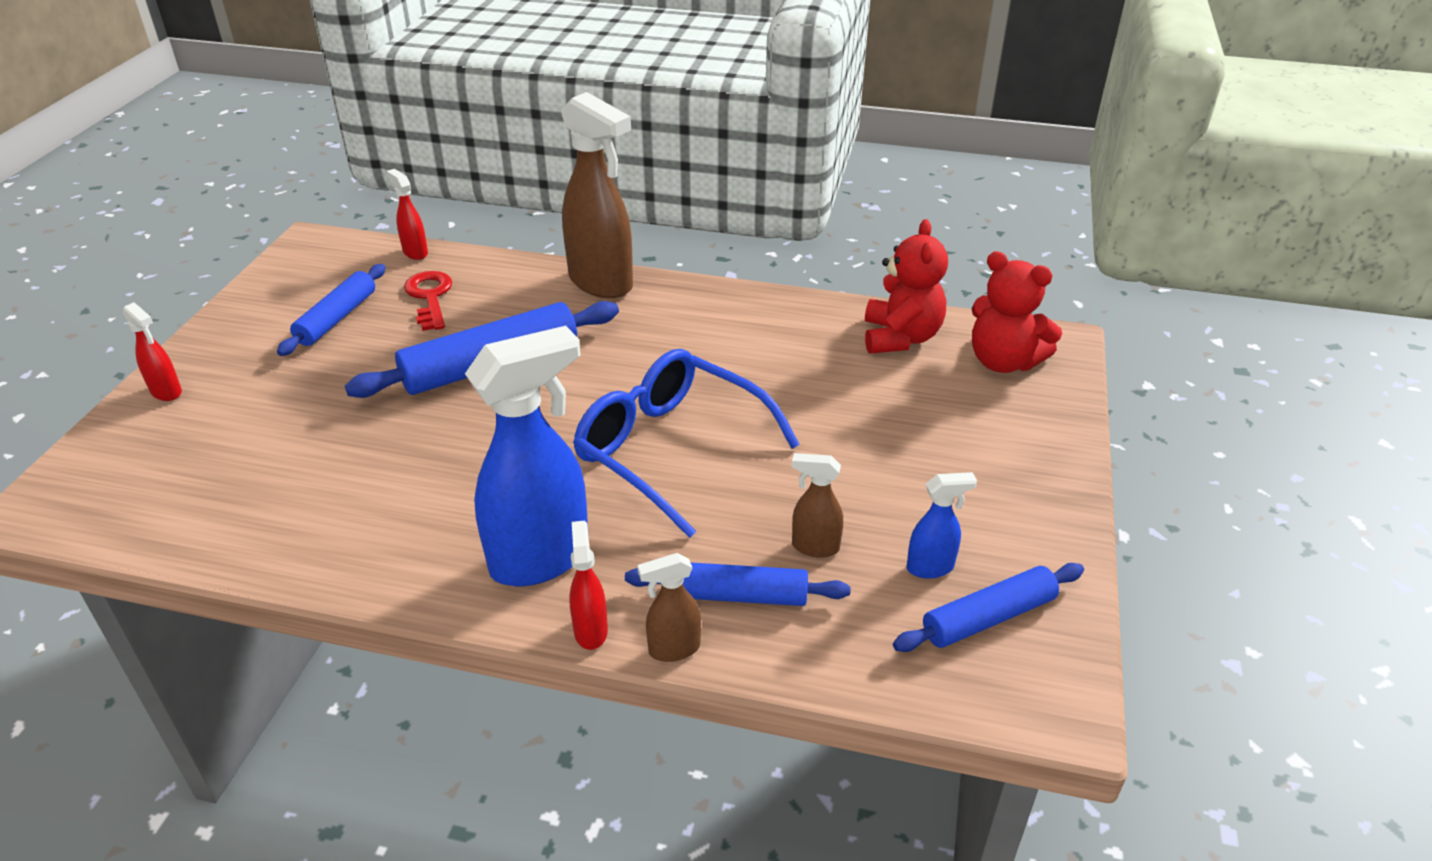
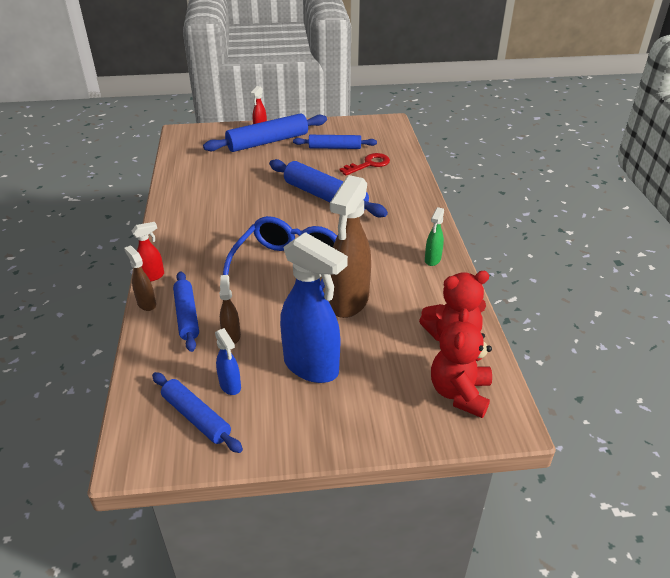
camera: 70 degrees right, 0 degrees up
(226, 391) = (267, 142): none -> blue rolling pin
(415, 252) = (404, 149): red spray bottle -> none
(542, 559) = (193, 250): blue spray bottle -> blue spray bottle (312, 367)
(601, 283) = (421, 209): brown spray bottle -> brown spray bottle (348, 302)
(733, 308) = (432, 260): none -> green spray bottle

